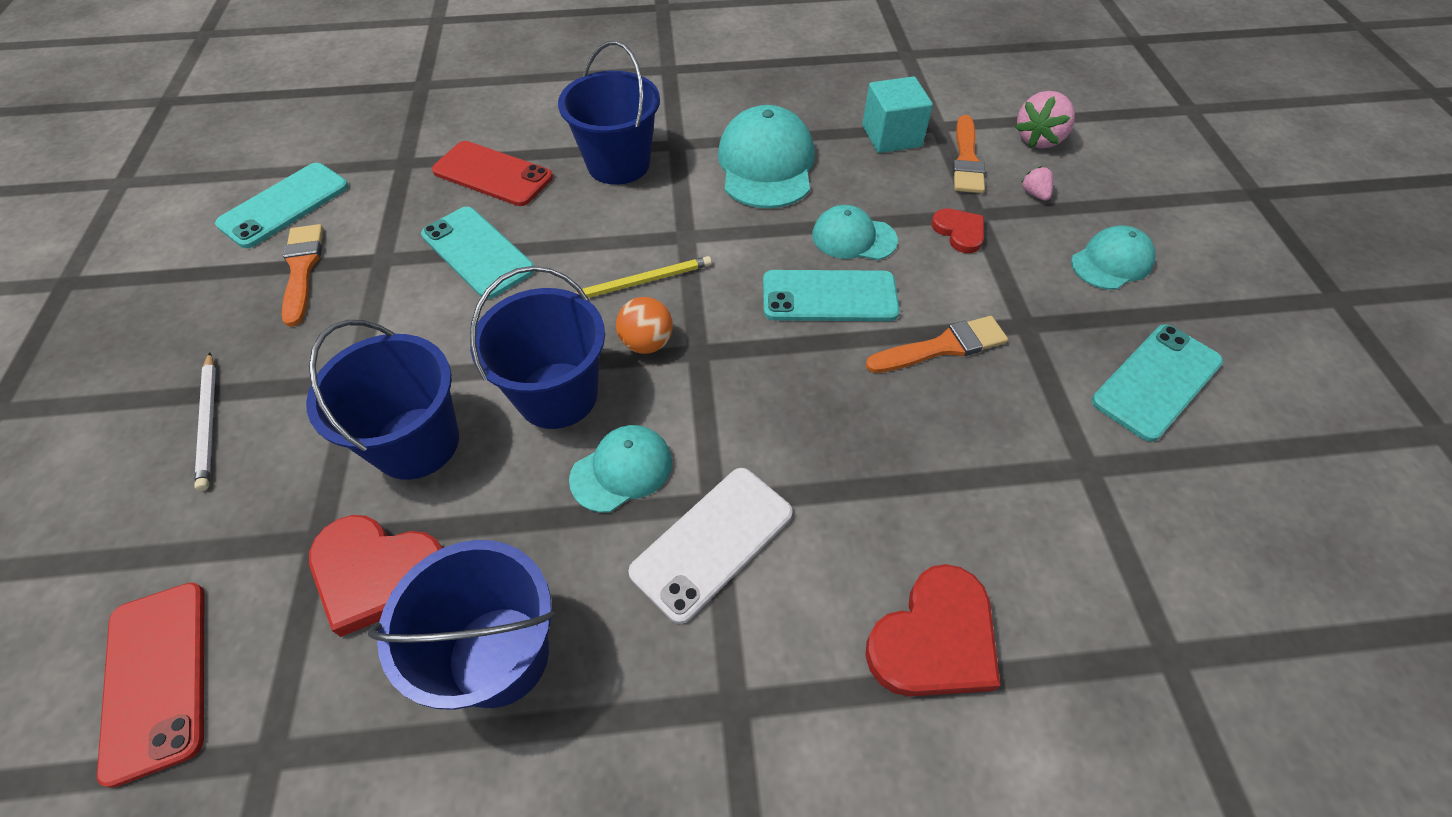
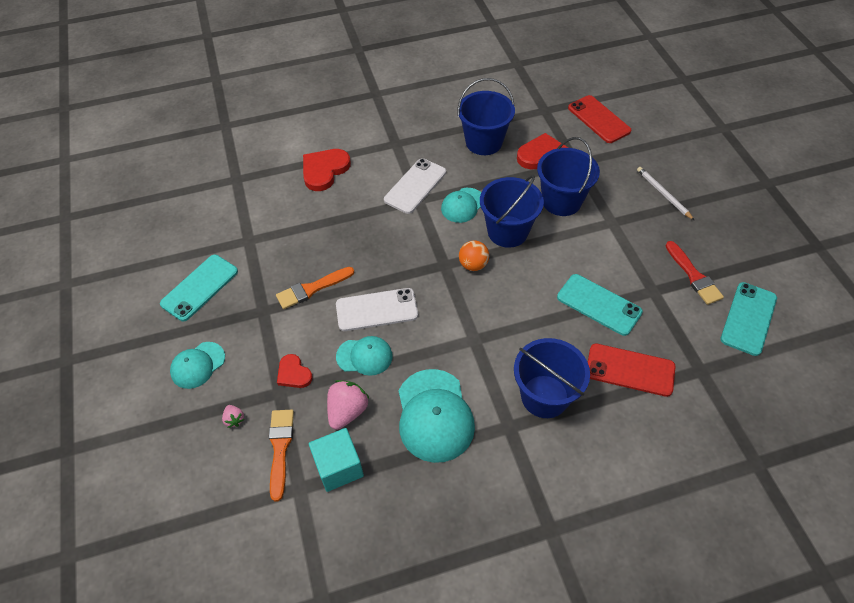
camera: 170 degrees right, 0 degrees up
(302, 269) = (694, 276): orange brush -> red brush
(642, 281) = (489, 301): yellow pencil -> none
(829, 297) = (376, 310): turquoise phone -> white phone
(1039, 139) = (217, 485): pink strawberry -> pink strawberry (347, 411)

